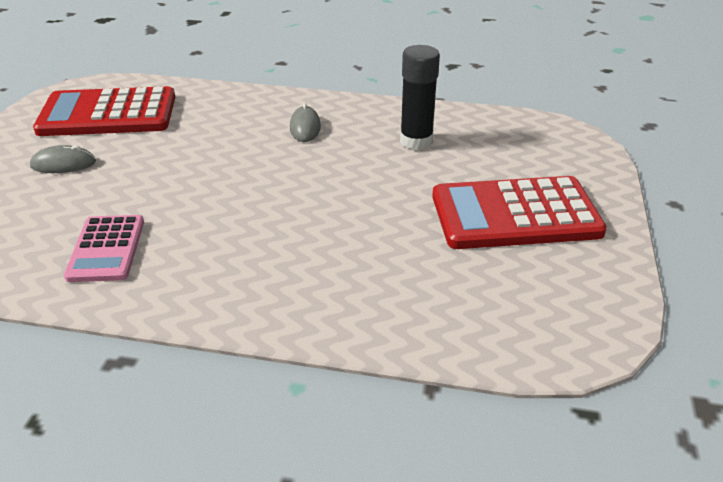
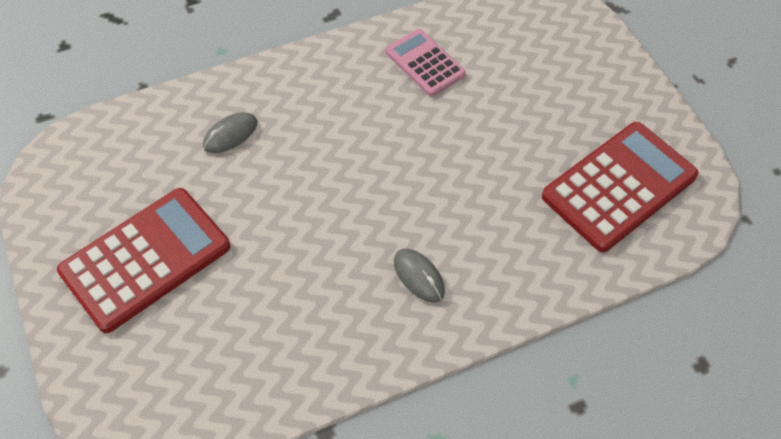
camera: 145 degrees right, 20 degrees up
(63, 164) = (562, 111): grey mouse -> grey mouse (230, 134)
(416, 141) = (292, 318): black glue stick -> none

